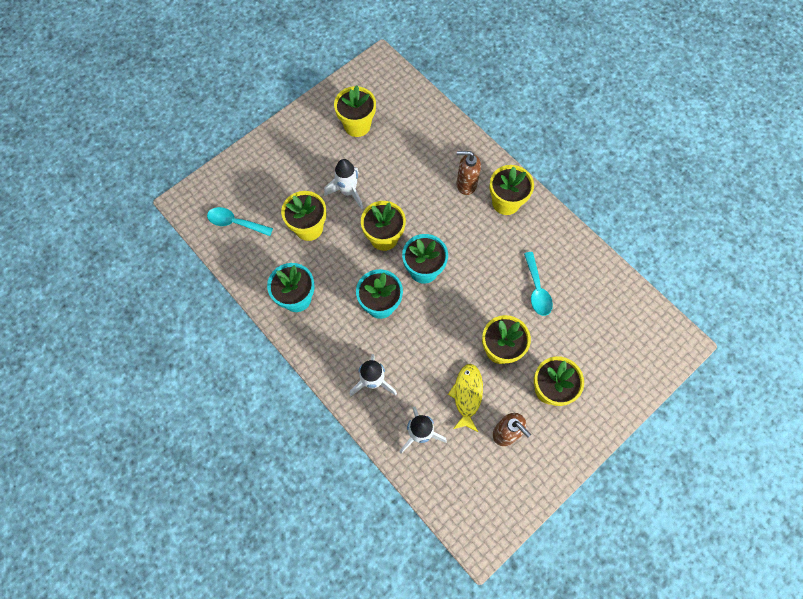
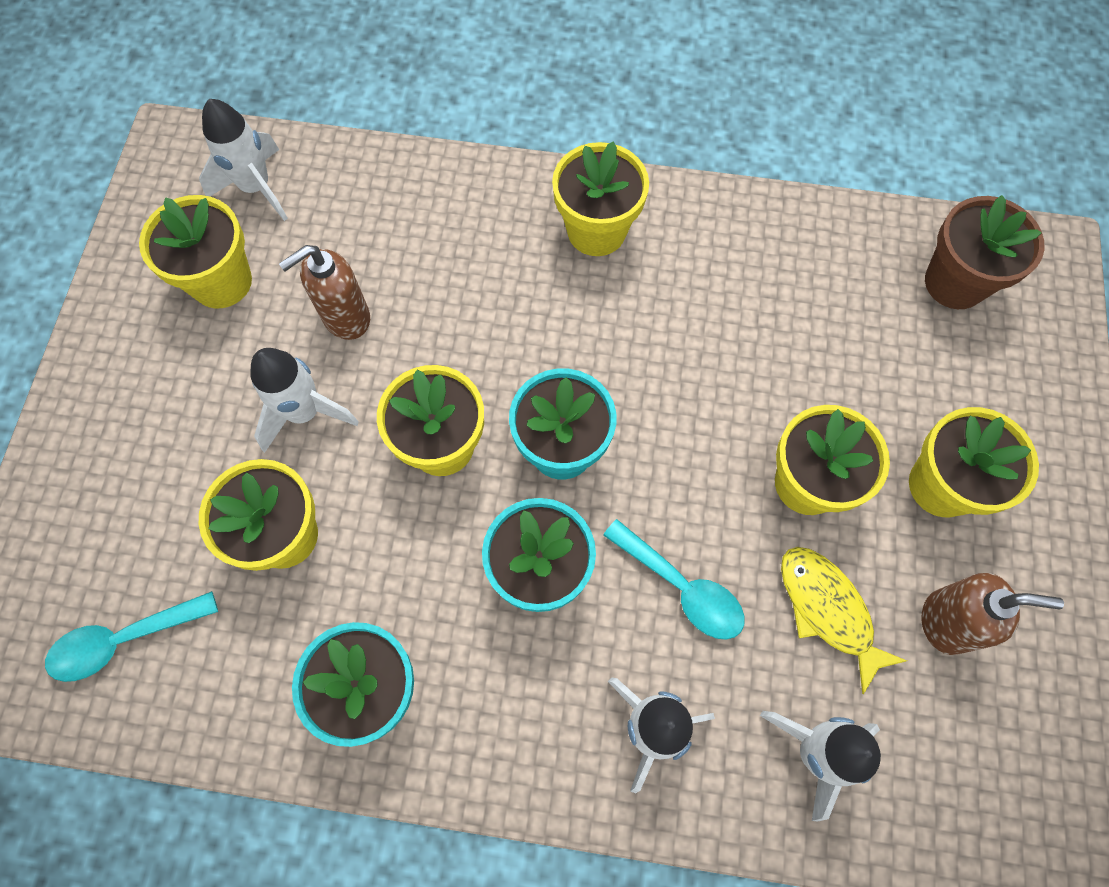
camera: 40 degrees left, 0 degrees up
(396, 99) = (256, 188): none -> white rocket
(466, 184) = (505, 248): brown soap dispenser -> brown soap dispenser (346, 318)
(537, 289) = (773, 336): turquoise spoon -> turquoise spoon (682, 588)
(629, 324) = (955, 282): none -> brown flower pot

